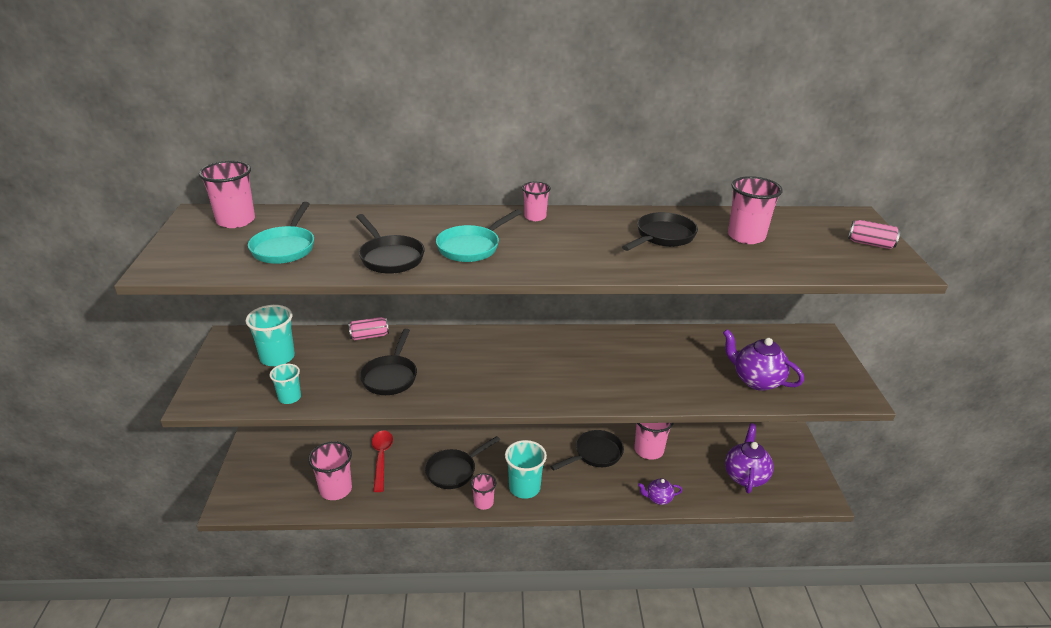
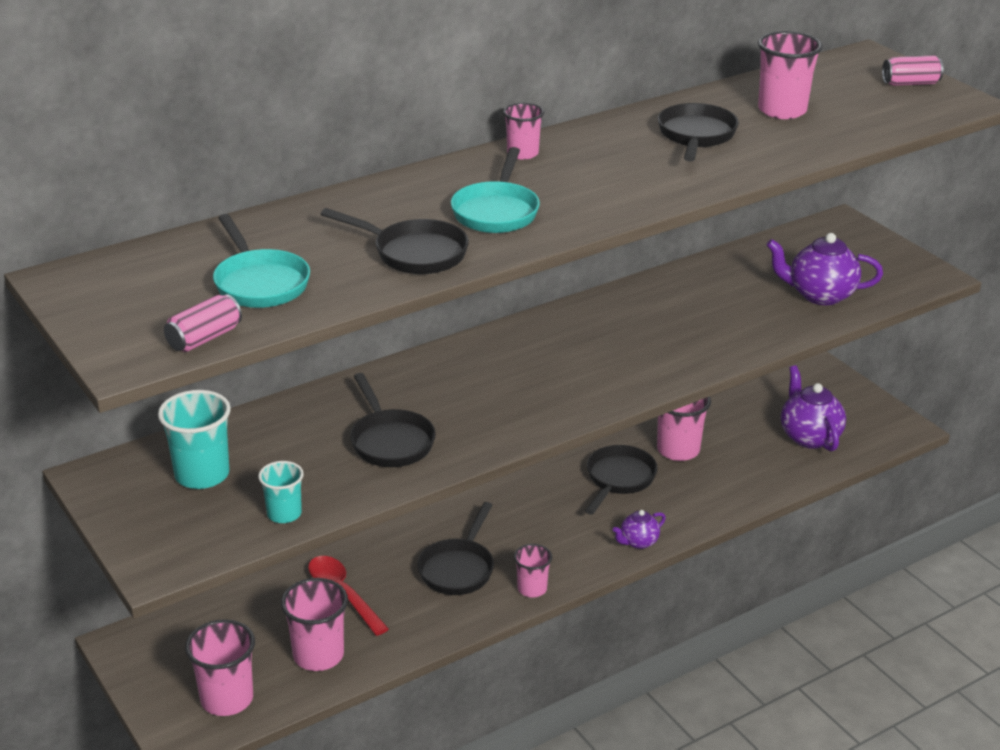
camera: 30 degrees left, 0 degrees up
(236, 221) = (132, 271): pink cup -> pink cup (227, 699)
(369, 336) = (300, 404): pink can -> pink can (204, 338)
(524, 488) = (567, 551): turquoise cup -> none
(658, 499) = (734, 499): purple teapot -> purple teapot (638, 542)

